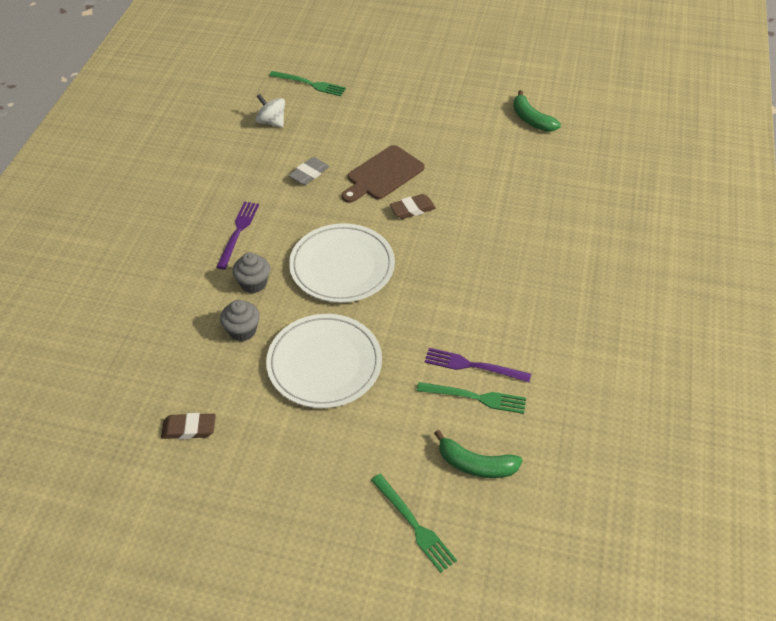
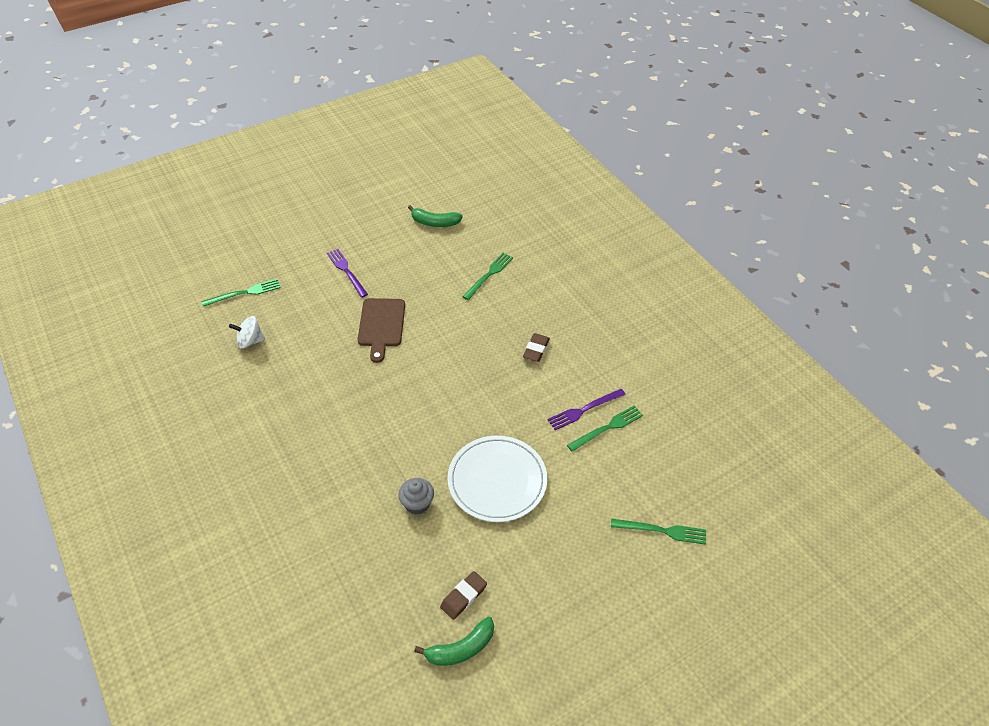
camera: 45 degrees left, 0 degrees up
(238, 232) = (327, 439): purple fork -> purple fork (347, 271)
(253, 283) = (384, 466): grey cupcake -> none
(309, 174) = (327, 360): grey eraser -> none
(342, 266) = (430, 408): white plate -> none
(412, 209) = (430, 336): brown eraser -> brown eraser (536, 349)
(475, 464) = (653, 467): green banana -> green banana (461, 648)
(527, 193) = (489, 275): none -> green fork

